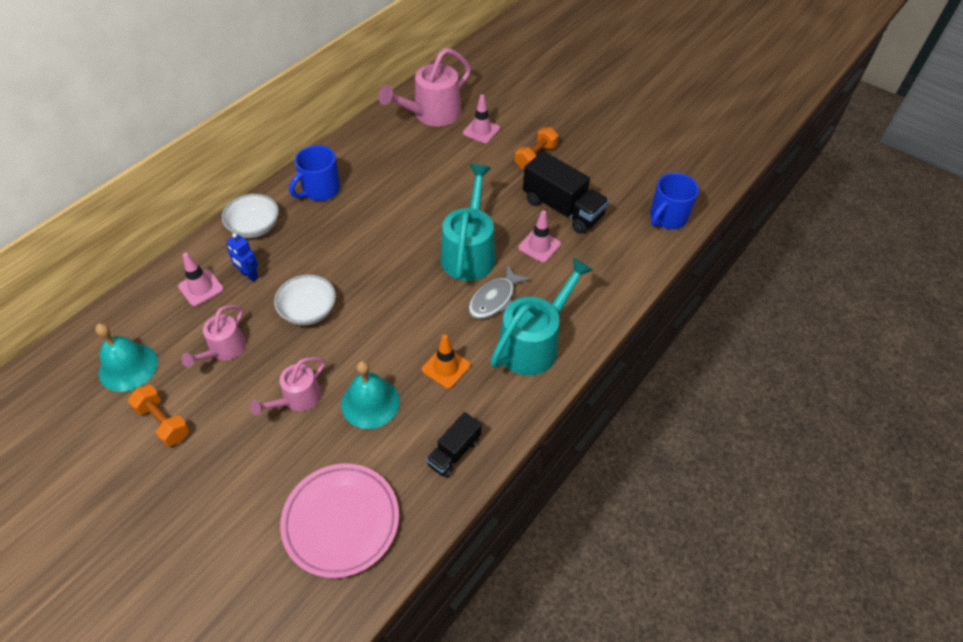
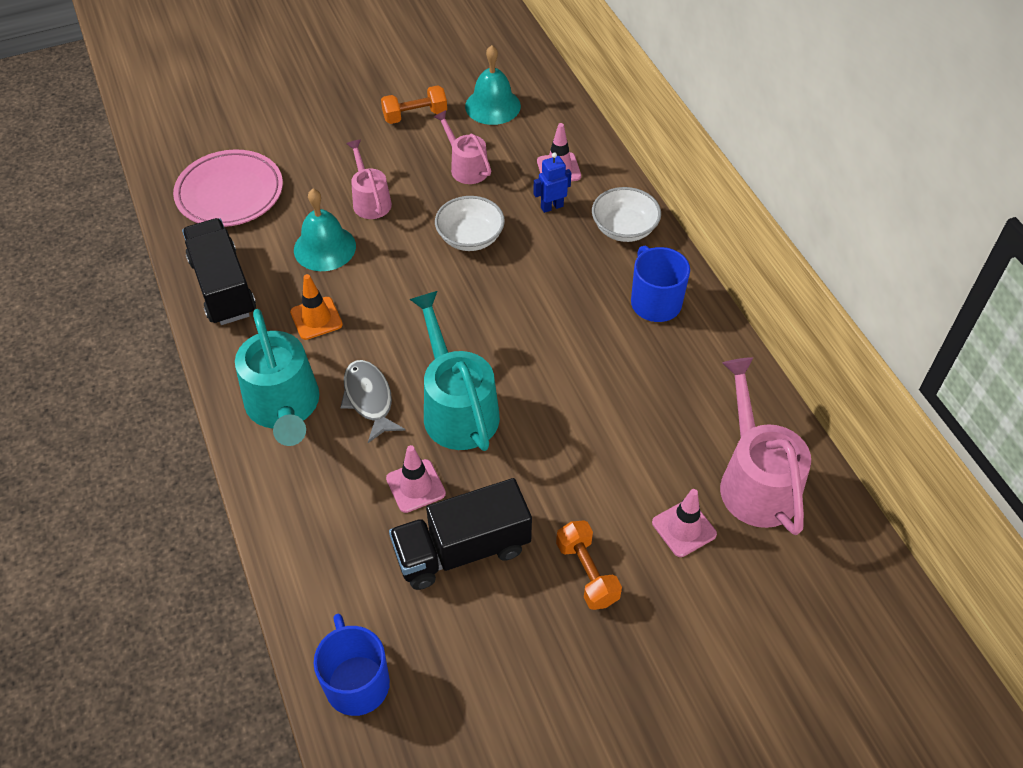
camera: 120 degrees right, 0 degrees up
(454, 452) = (223, 287): black truck -> black truck, size x1.75
(469, 252) = (456, 407): turquoise watering can -> turquoise watering can turned 150 degrees counterclockwise

